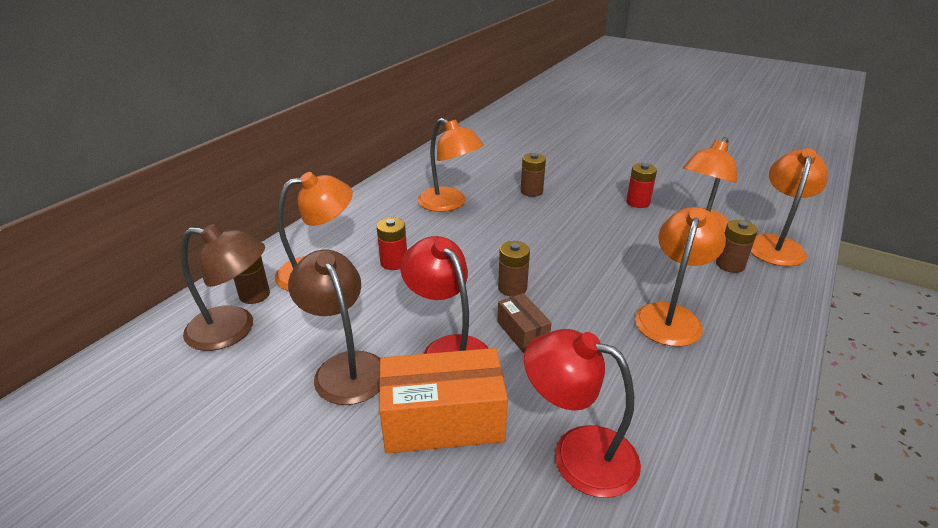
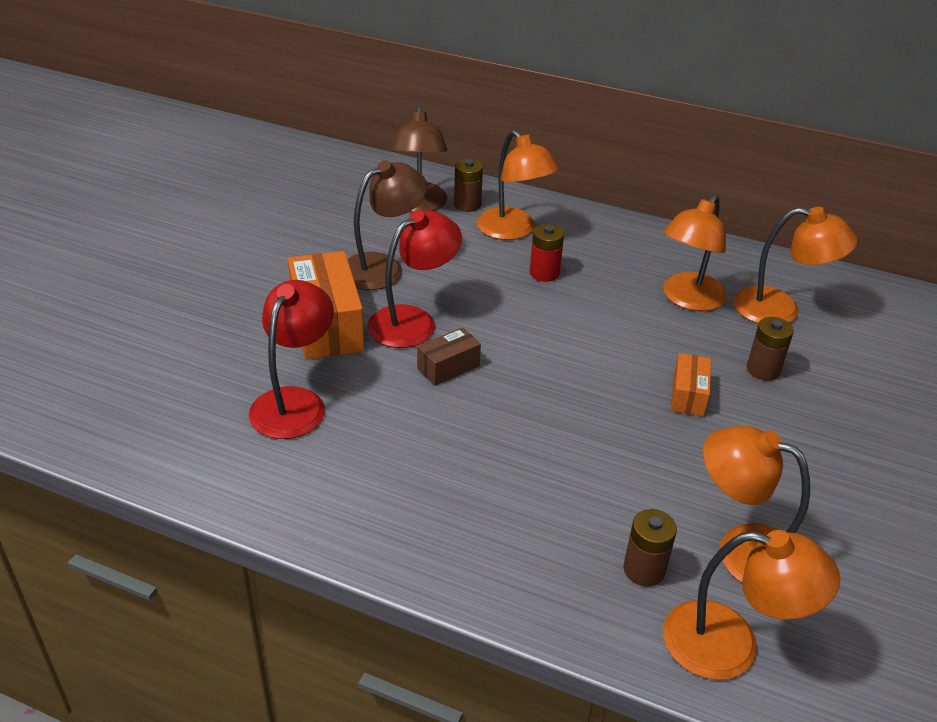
camera: 80 degrees right, 5 degrees up
(512, 288) = (523, 358): brown battery -> none
(558, 222) = (688, 395): none -> orange box
(638, 202) = (791, 484): red battery -> none
(670, 316) = (504, 487): orange lamp -> orange lamp (780, 310)

